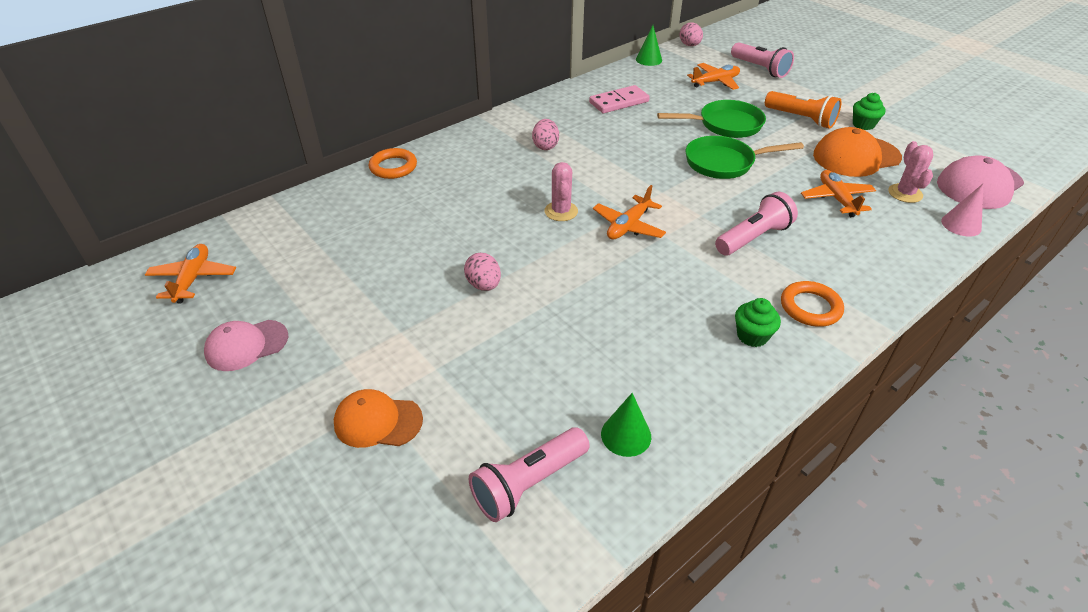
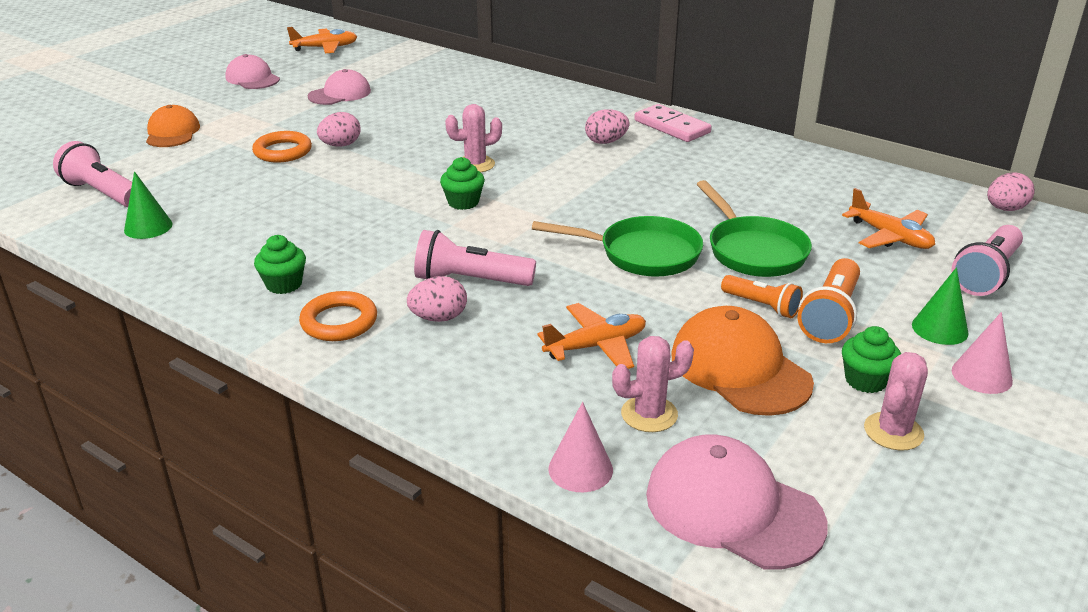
camera: 75 degrees right, 10 degrees down
(348, 277) = (340, 94): none -> pink cap
(393, 167) = (516, 81): orange ring -> orange ring (283, 151)
(619, 102) = (753, 172): pink domino -> pink domino (672, 127)
(628, 226) = (463, 202): orange plane -> green cupcake
(649, 60) = (910, 181): green cone -> green cone (939, 328)
(724, 163) = (642, 254): green pan -> green pan turned 120 degrees clockwise
(753, 237) = (470, 280): pink flashlight -> pink flashlight turned 150 degrees clockwise
(790, 136) = (762, 306): none -> orange flashlight
(804, 258) = (439, 318): none -> pink egg
(855, 95) = (981, 375): none -> pink cone
(906, 128) = (893, 431): none -> pink cactus

